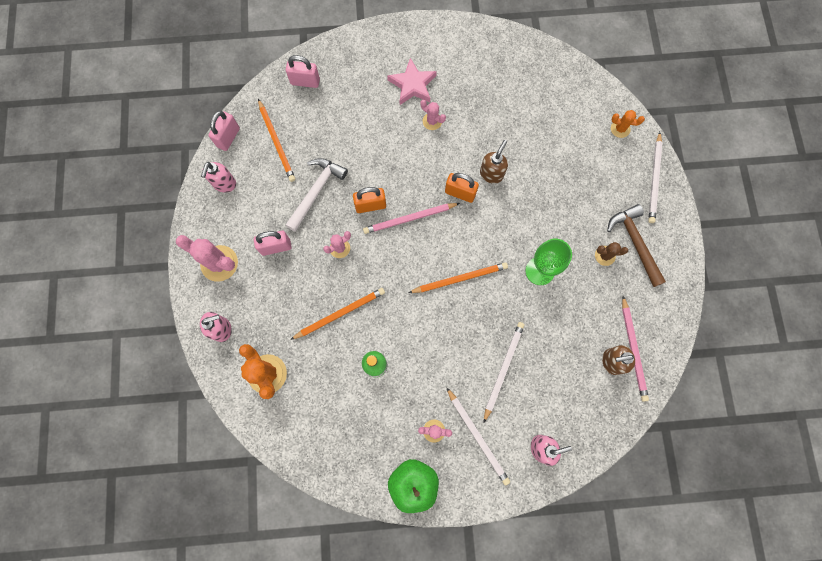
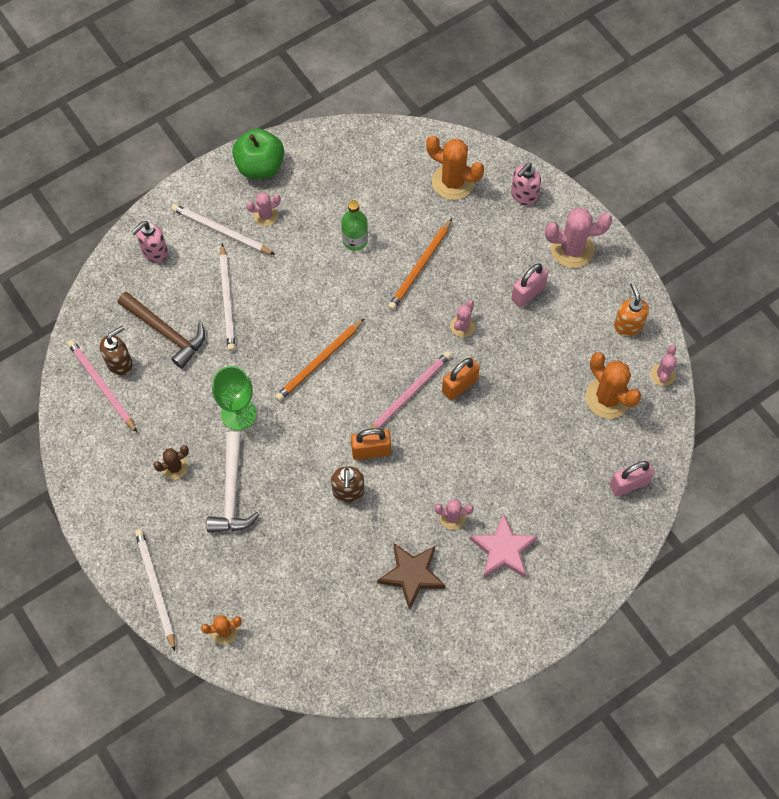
camera: 150 degrees right, 10 degrees down
(224, 184) = (628, 325): pink soap dispenser -> orange soap dispenser
(228, 138) = (663, 374): pink padlock -> pink cactus
(277, 142) = (608, 398): orange pencil -> orange cactus
(316, 191) = (527, 369): white hammer -> white hammer (231, 492)
(480, 100) = (411, 575): none -> brown star
(635, 243) = (147, 499): brown hammer -> brown hammer (165, 332)

